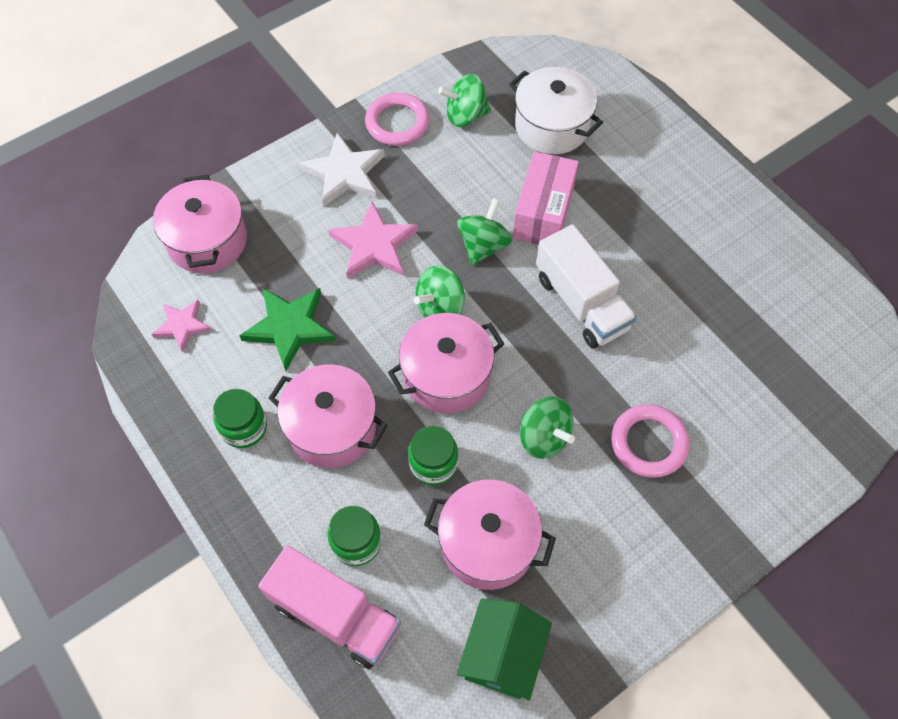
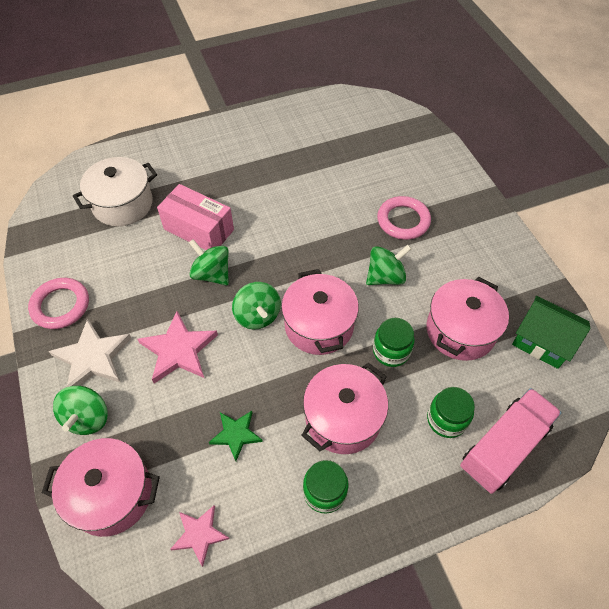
camera: 75 degrees left, 5 degrees down
(290, 327) = (236, 434): green star -> green star, size x0.62
(465, 115) = (80, 256): green spinning top -> green spinning top (87, 418)
(581, 303) = (285, 227): white truck -> none

